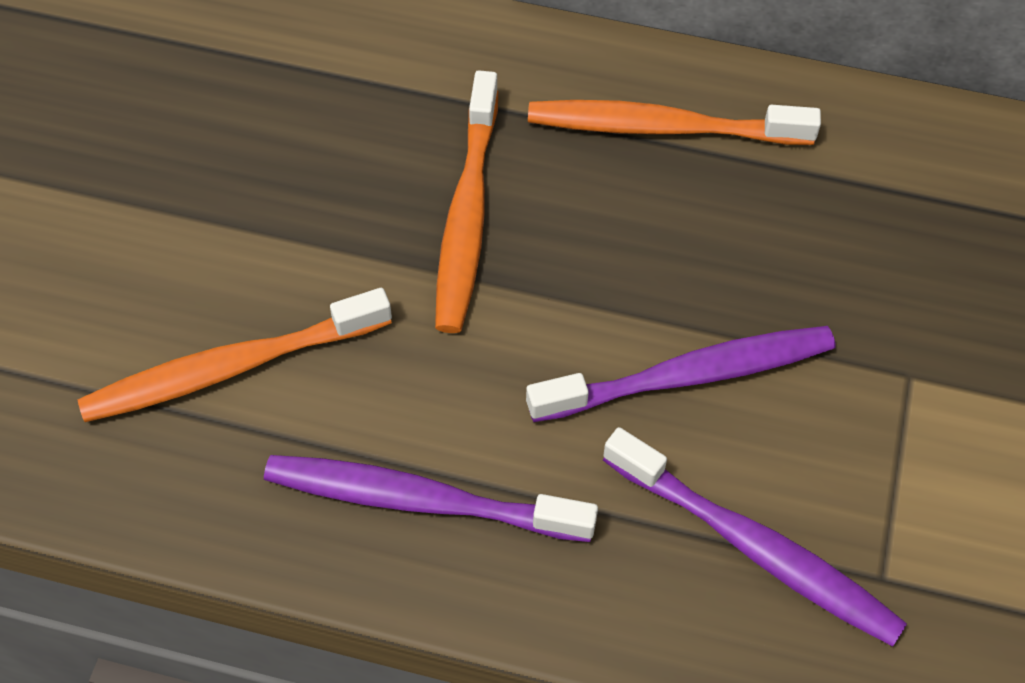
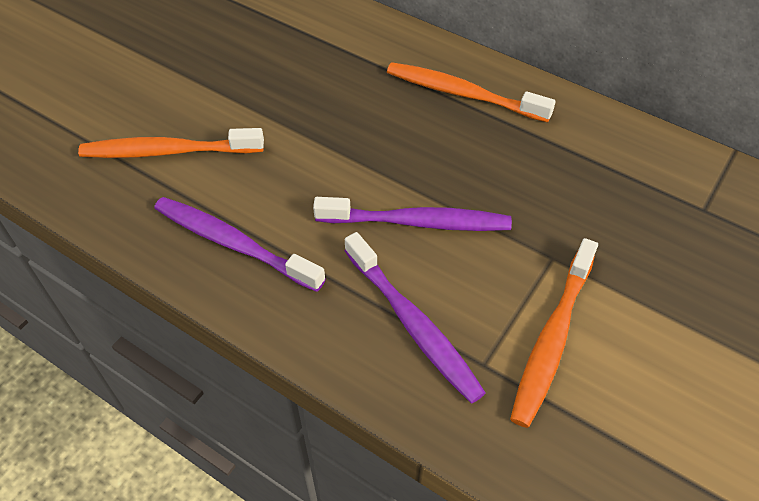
camera: 20 degrees right, 5 degrees down
(467, 215) = (332, 110): orange toothbrush -> orange toothbrush (552, 339)

